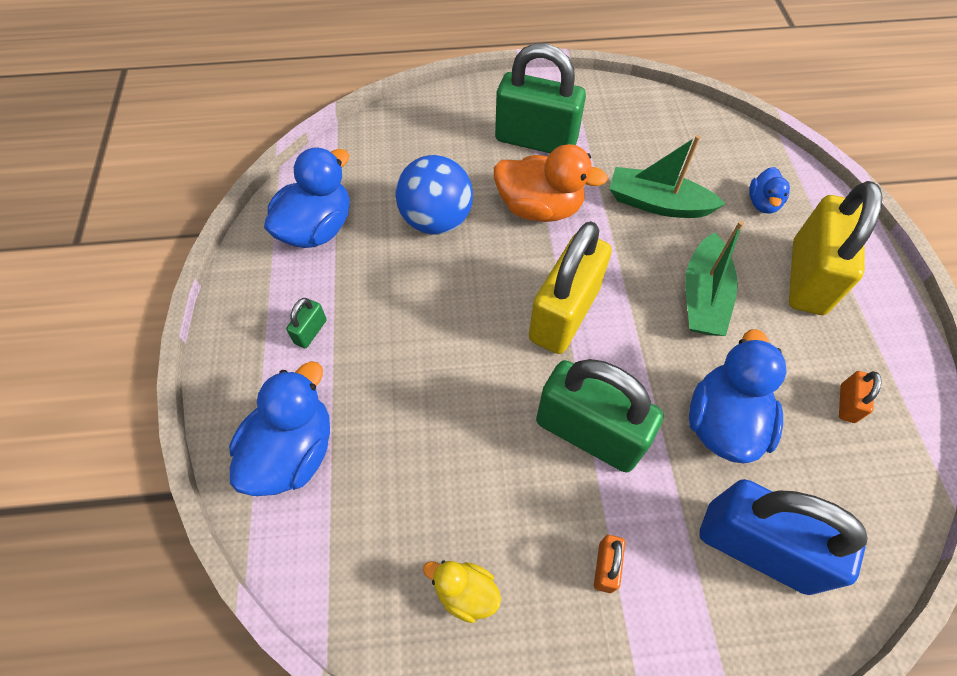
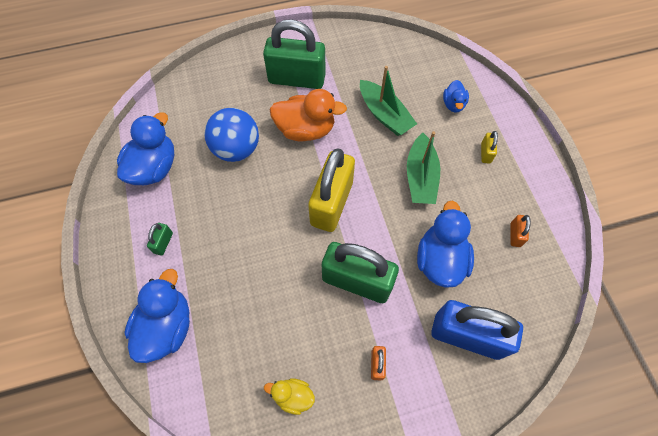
camera: 10 degrees left, 5 degrees up
(657, 203) = (384, 114): green boat -> green boat turned 135 degrees counterclockwise
(807, 277) = (485, 153): yellow padlock -> yellow padlock, size x0.41

